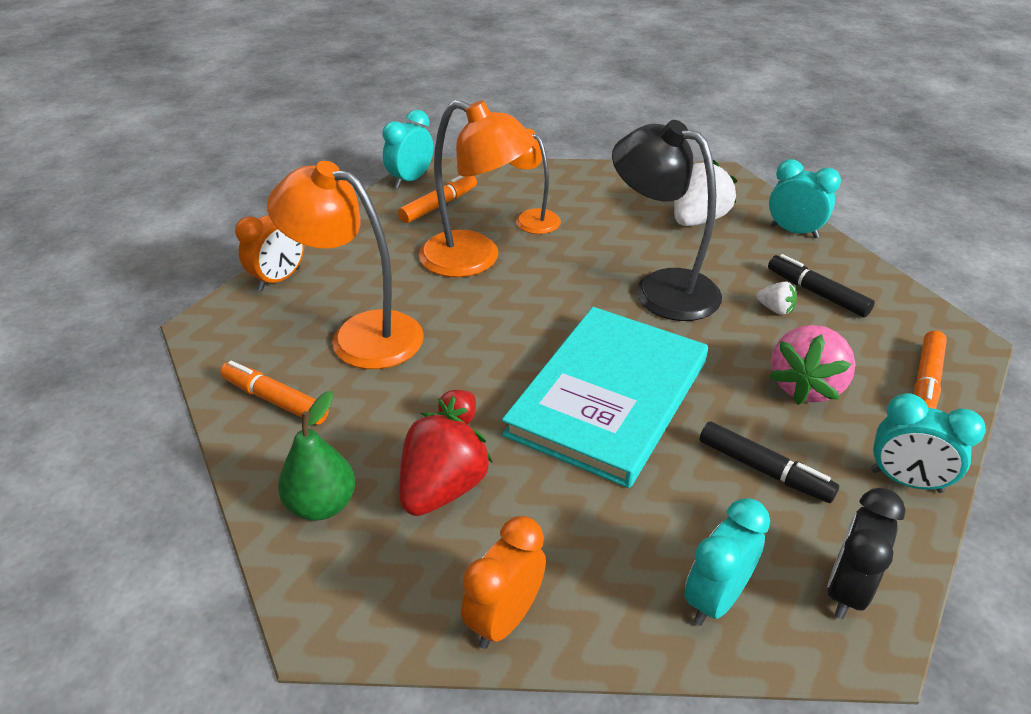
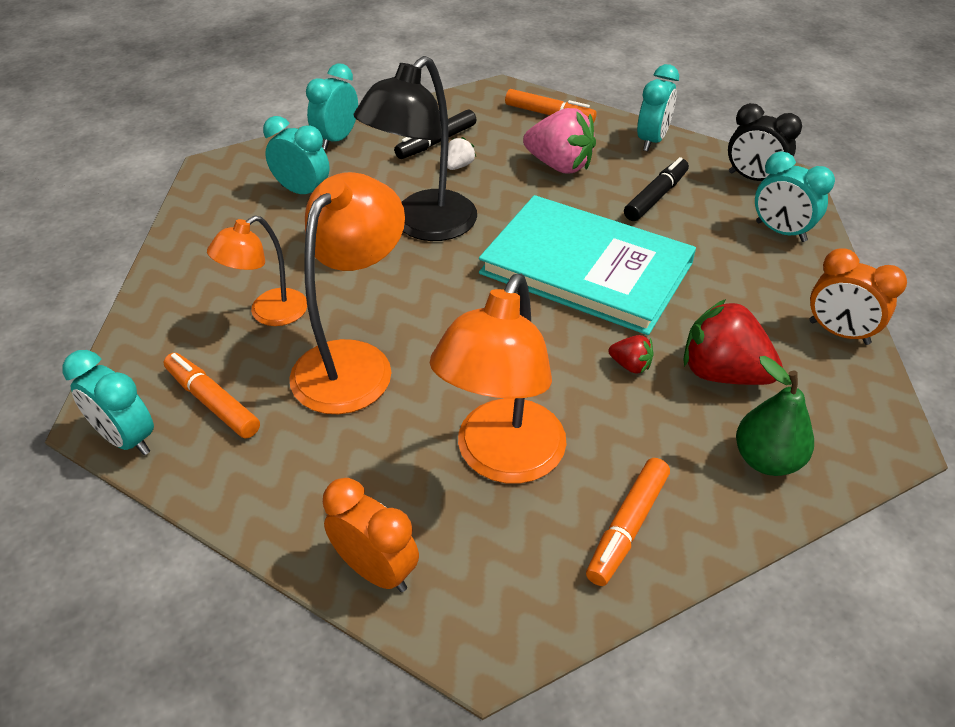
camera: 90 degrees left, 5 degrees up
(698, 220) = (303, 192): white strawberry -> turquoise clock

